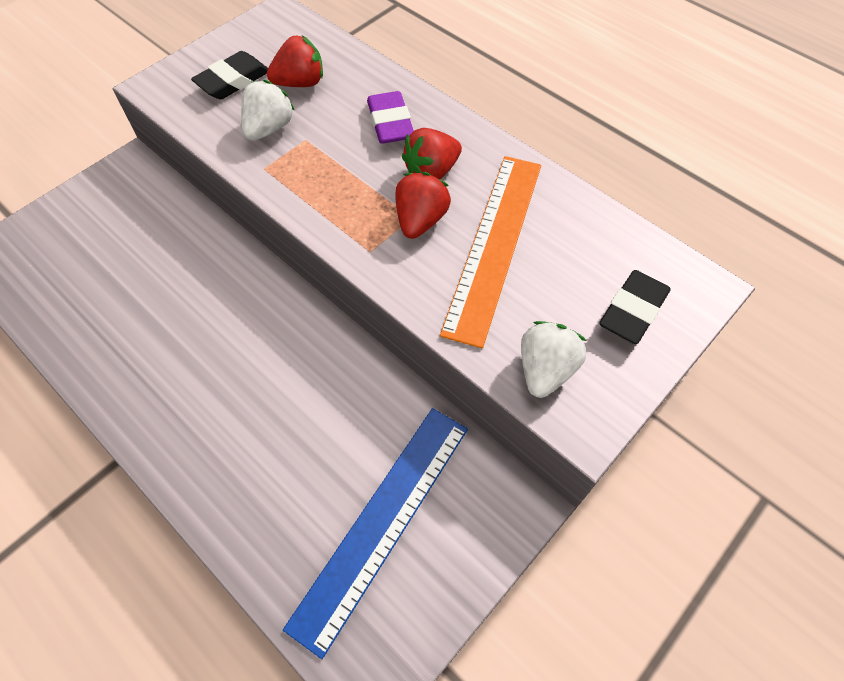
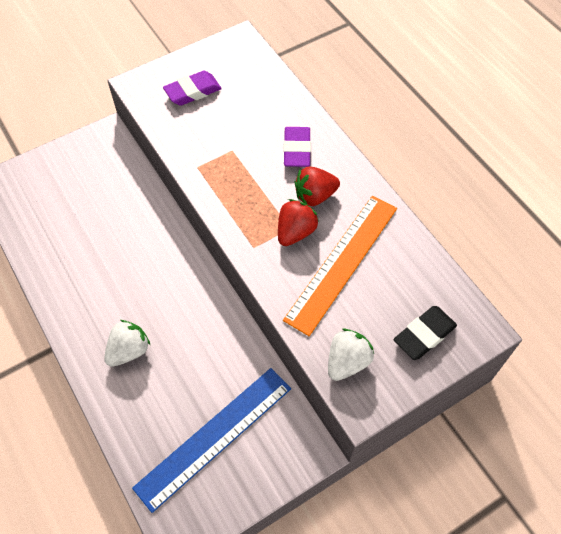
camera: 15 degrees right, 0 degrees up
(233, 81) = (193, 91): black eraser -> purple eraser
(269, 128) = (208, 136): white strawberry -> white strawberry (129, 350)
(300, 83) = (240, 103): red strawberry -> none

